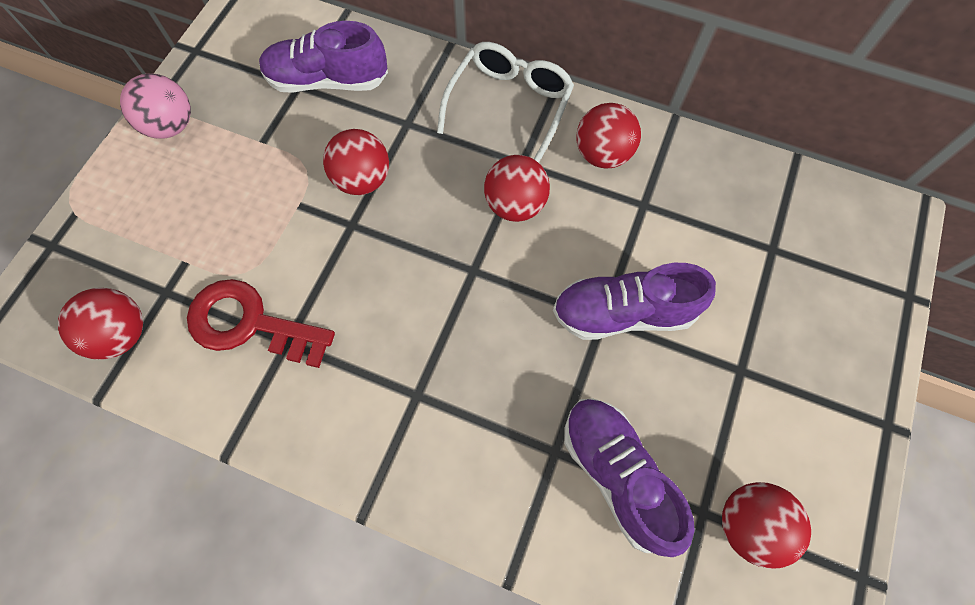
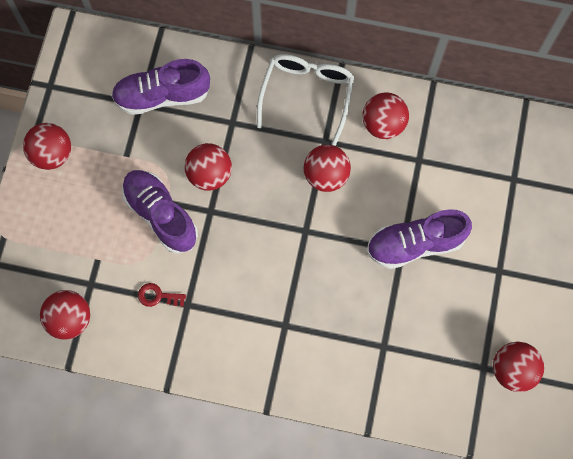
camera: 10 degrees left, 5 degrees up
(171, 126) = (52, 154): pink ball -> red ball
(250, 324) = (158, 296): red key -> red key, size x0.45
(617, 475) = (426, 354): purple shoe -> purple shoe (161, 215)

